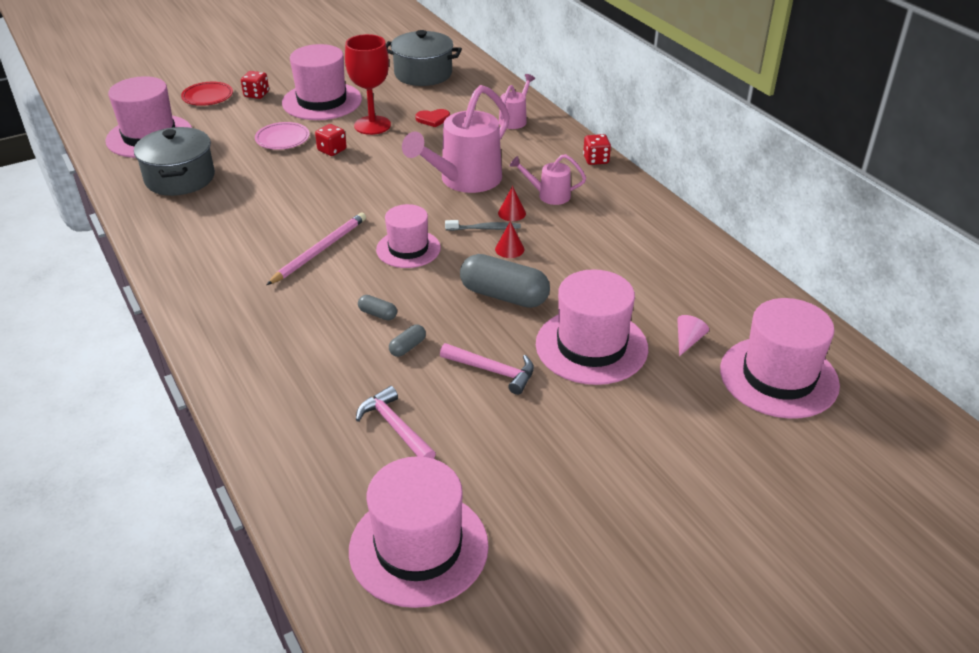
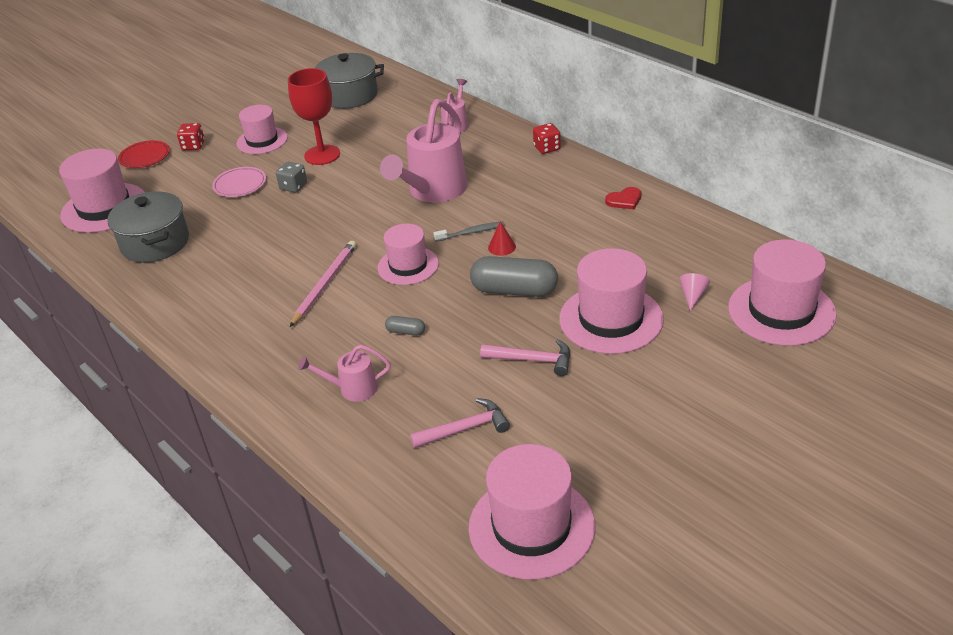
camera: 10 degrees left, 0 degrees up
(322, 101) = (262, 140): pink hat -> pink hat, size x0.65
(332, 150) = (293, 186): red dice -> grey dice
(395, 427) = (465, 428): pink hammer -> pink hammer turned 120 degrees clockwise
(408, 347) = (446, 355): grey capsule -> none
(433, 119) = (378, 138): red heart -> red heart (624, 200)
(512, 213) = (490, 213): red cone -> none
(549, 195) = (517, 190): pink watering can -> pink watering can (352, 389)

